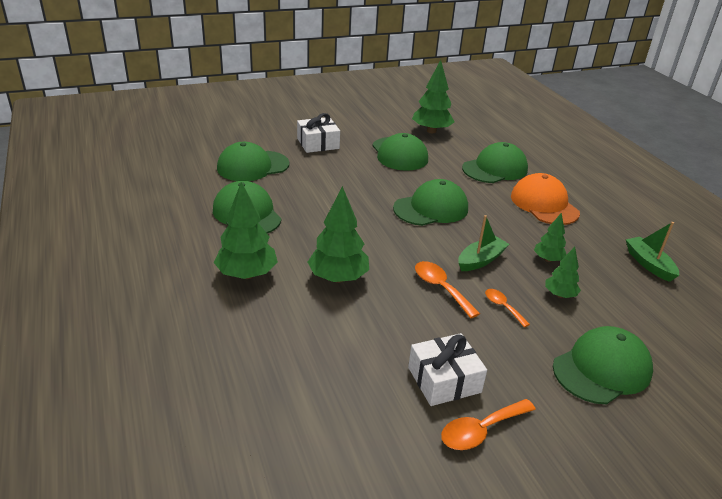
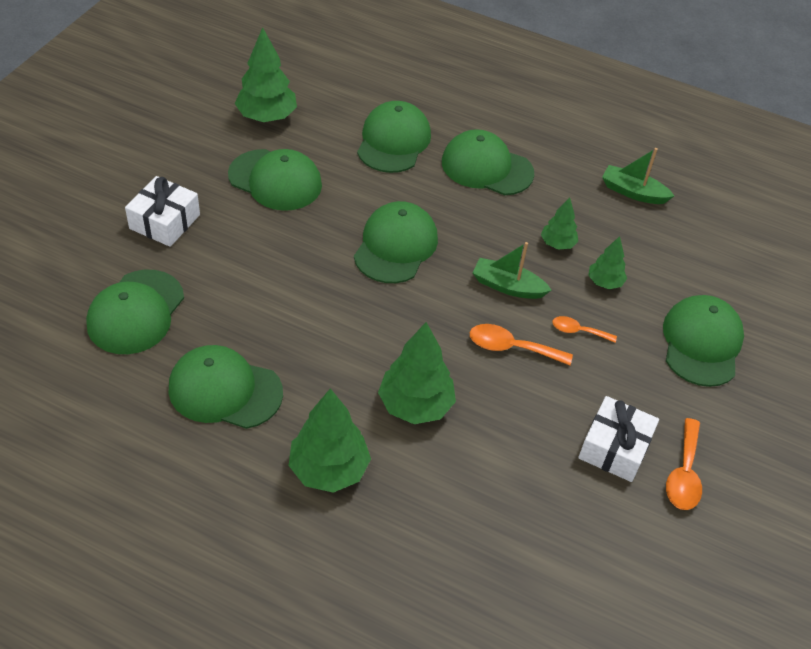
camera: 45 degrees left, 15 degrees up
(480, 260) = (507, 286): green boat -> green boat turned 75 degrees counterclockwise
(544, 204) = (486, 167): orange cap -> green cap

